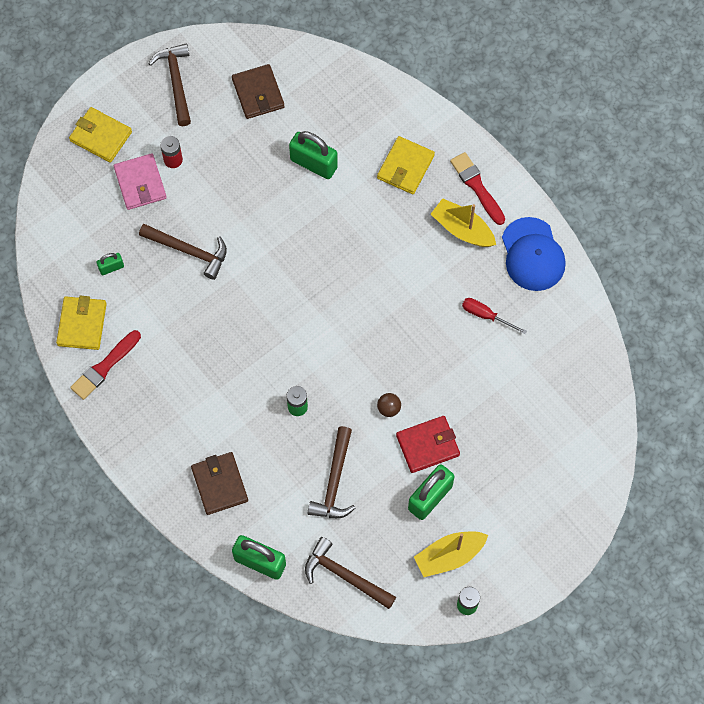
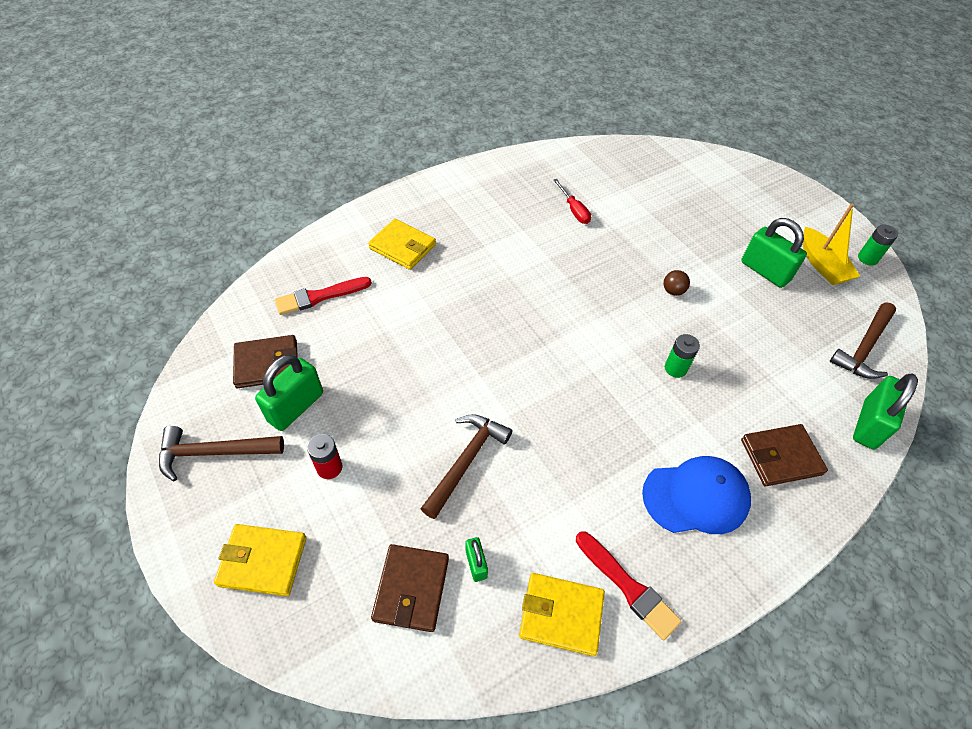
camera: 85 degrees left, 15 degrees down
(91, 230) = (411, 589): none -> brown wallet
(101, 136) = (263, 561): yellow wallet -> yellow wallet turned 60 degrees clockwise
(140, 183) = (353, 512): pink wallet -> none
(313, 164) = (377, 321): green padlock -> green padlock (296, 407)
(334, 481) = (760, 345): brown hammer -> none
(427, 445) = (710, 266): red wallet -> none
(462, 229) = (481, 215): yellow boat -> none
(477, 186) = (437, 200): red brush -> red brush (319, 296)
(486, 315) = (574, 210): red screwdriver -> red screwdriver turned 60 degrees counterclockwise
(532, 254) = (515, 173): blue cap -> blue cap (696, 497)

